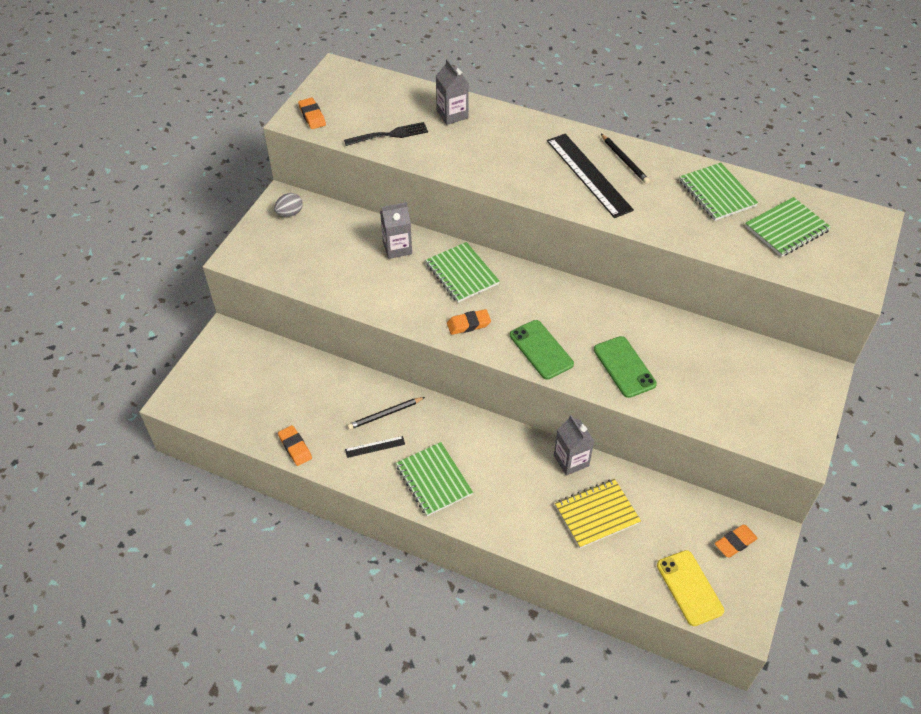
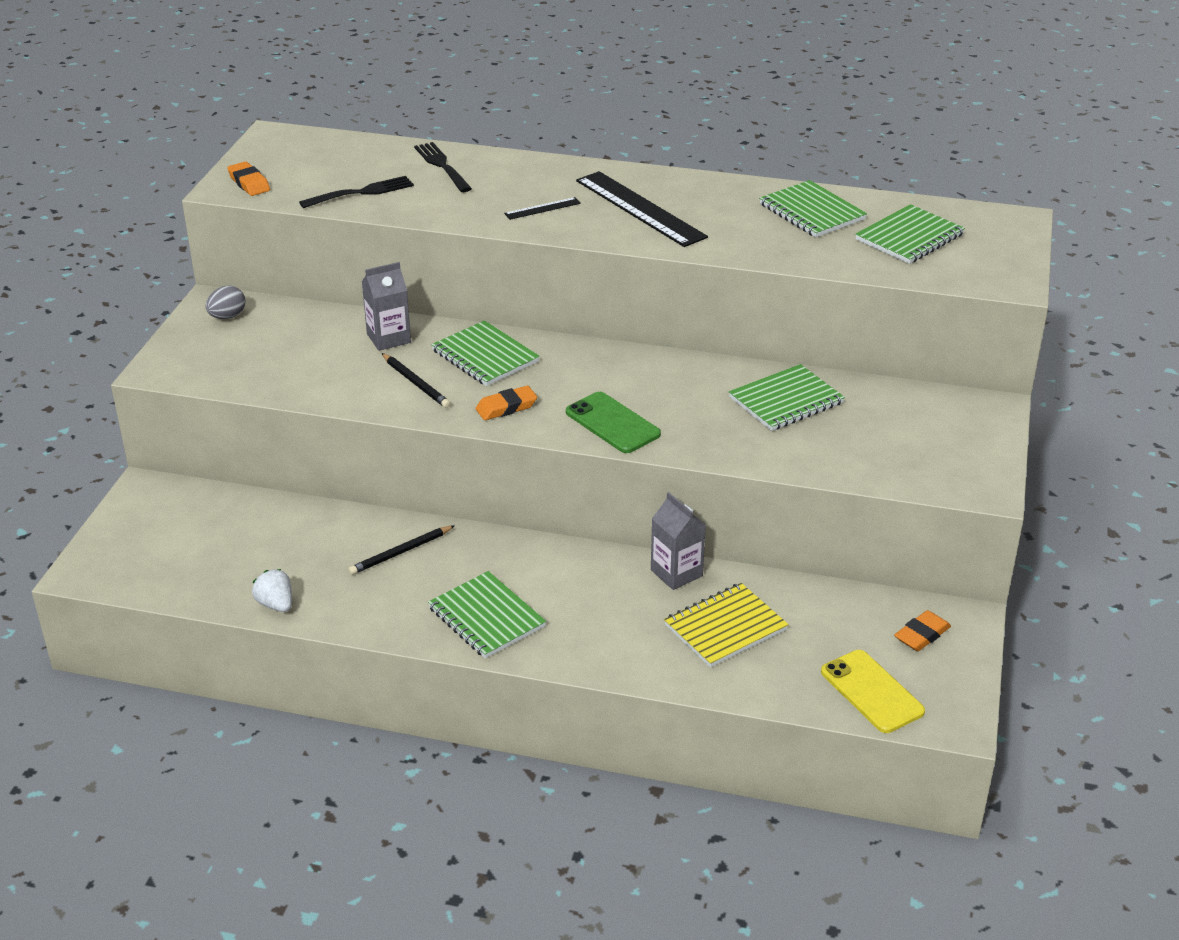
camera: 10 degrees left, 15 degrees down
(295, 447) = (276, 604): orange eraser -> white strawberry
(375, 447) = (393, 590): black ruler -> black ruler (542, 208)
(452, 114) = (442, 166): grey carton -> black fork
(624, 160) = (683, 191): black pencil -> black pencil (415, 383)
(624, 367) = (730, 429): green phone -> none
(670, 345) = (786, 400): none -> green notebook

